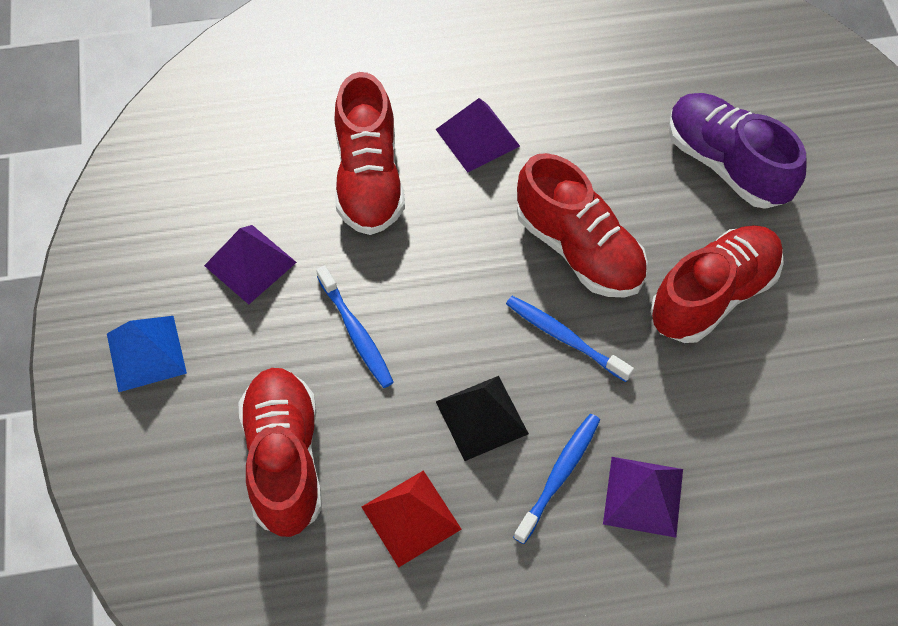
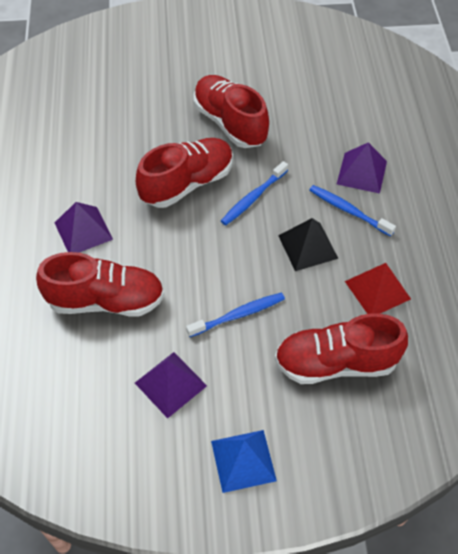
camera: 85 degrees left, 5 degrees down
(726, 164) = (134, 103): purple shoe -> none

